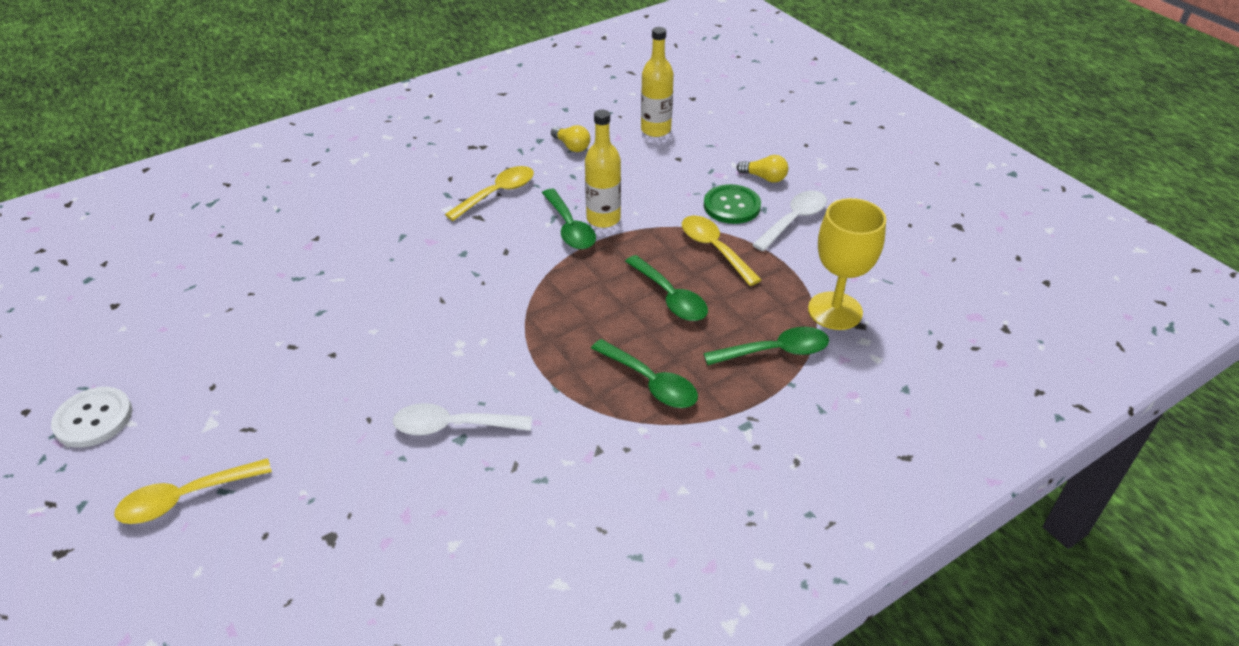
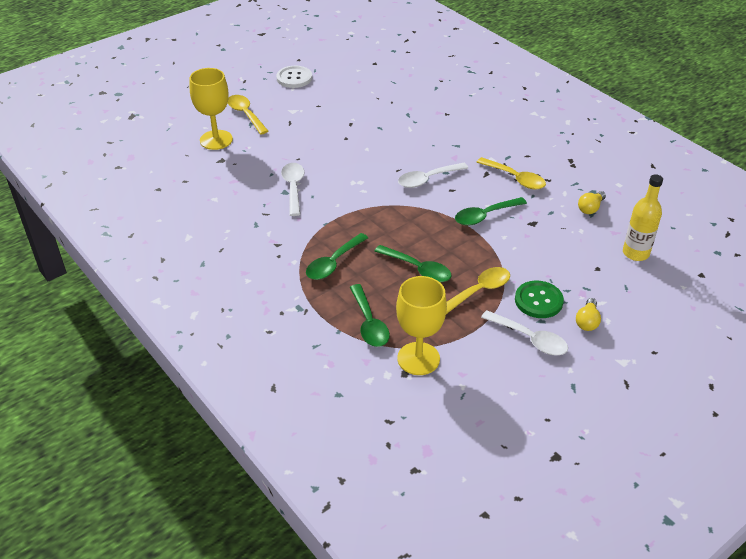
camera: 85 degrees right, 0 degrees up
(256, 548) = (216, 140): none -> yellow goblet
(476, 271) = (427, 179): none -> white spoon
(603, 218) = (500, 231): yellow bottle -> none
(670, 297) = (418, 269): green spoon -> green spoon turned 105 degrees counterclockwise

